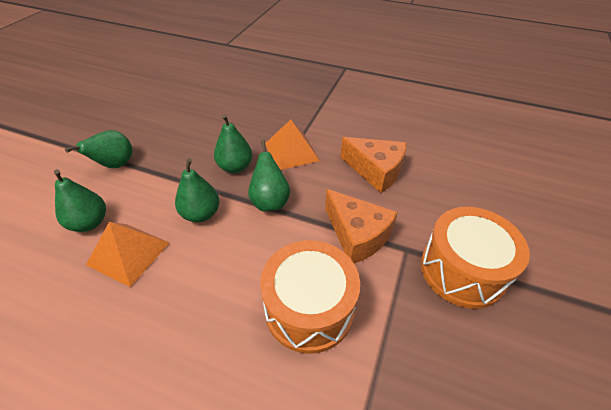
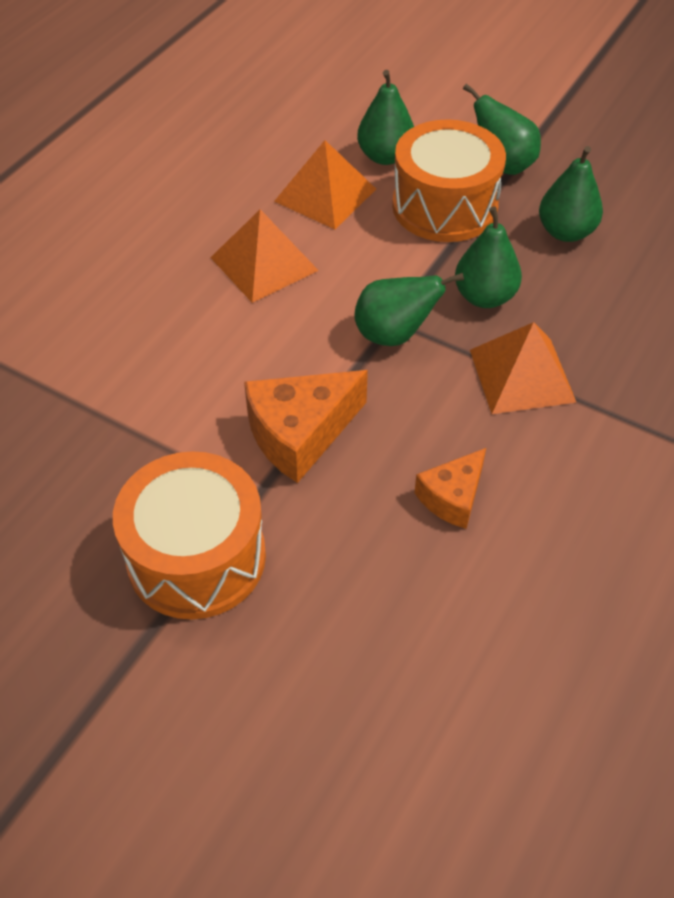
camera: 100 degrees right, 5 degrees up
(201, 214) = (381, 258): green pear -> green pear (565, 232)
(205, 280) = (264, 263): none -> orange pyramid
(309, 308) = (192, 358): orange drum -> orange drum (444, 206)
(375, 171) = (452, 497): orange cheese -> orange cheese, size x0.62

